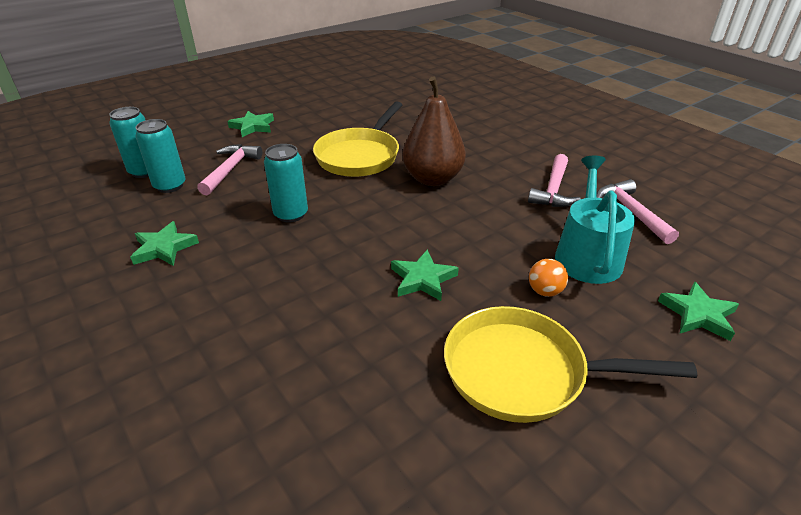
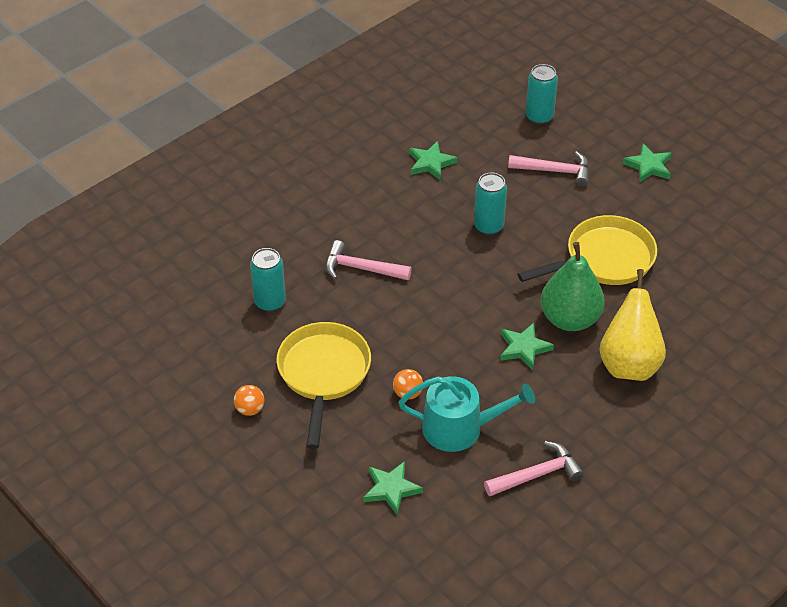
camera: 85 degrees right, 10 degrees up
(170, 186) = (519, 140): turquoise can -> turquoise can (270, 302)
(360, 156) = (604, 259): yellow pan -> yellow pan turned 135 degrees clockwise
(422, 279) = (413, 318): green star -> green star (524, 348)
(432, 179) = (570, 319): brown pear -> green pear
(487, 156) = (629, 364): none -> yellow pear
(553, 189) = (569, 415): pink hammer -> pink hammer (361, 268)
(612, 474) = (250, 409): none -> orange ball

